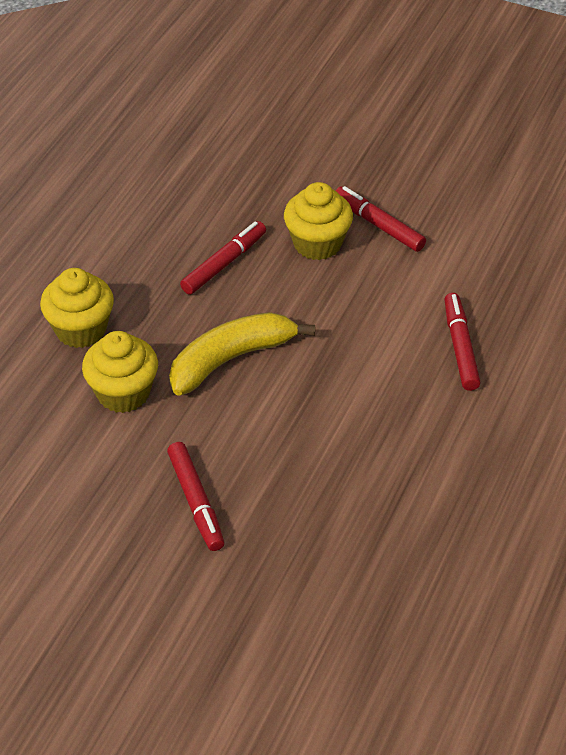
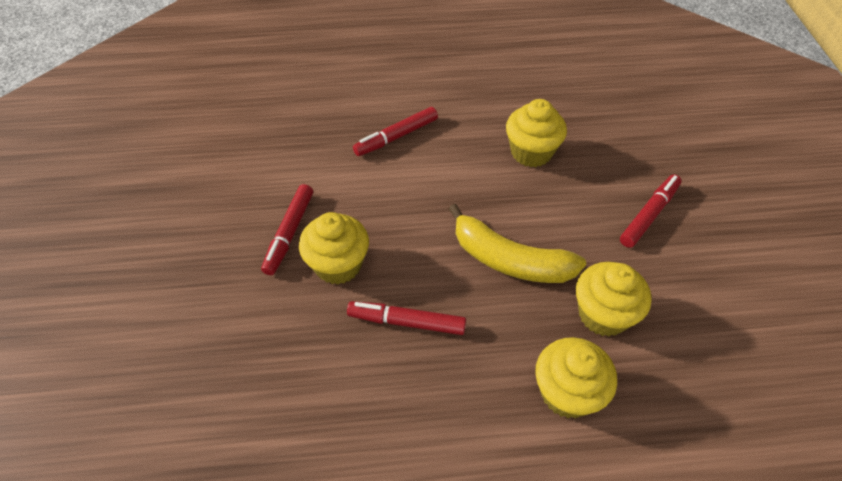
camera: 120 degrees left, 5 degrees up
(356, 451) = (531, 152): none -> yellow cupcake

